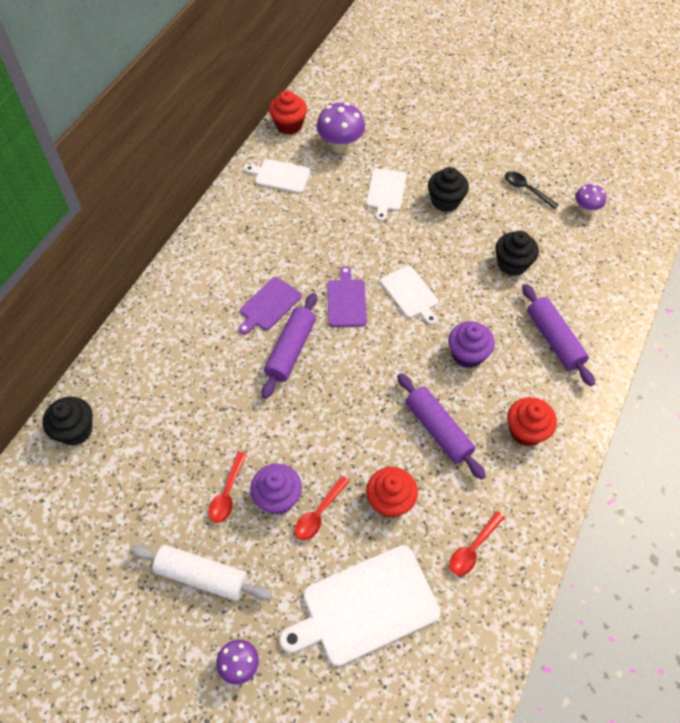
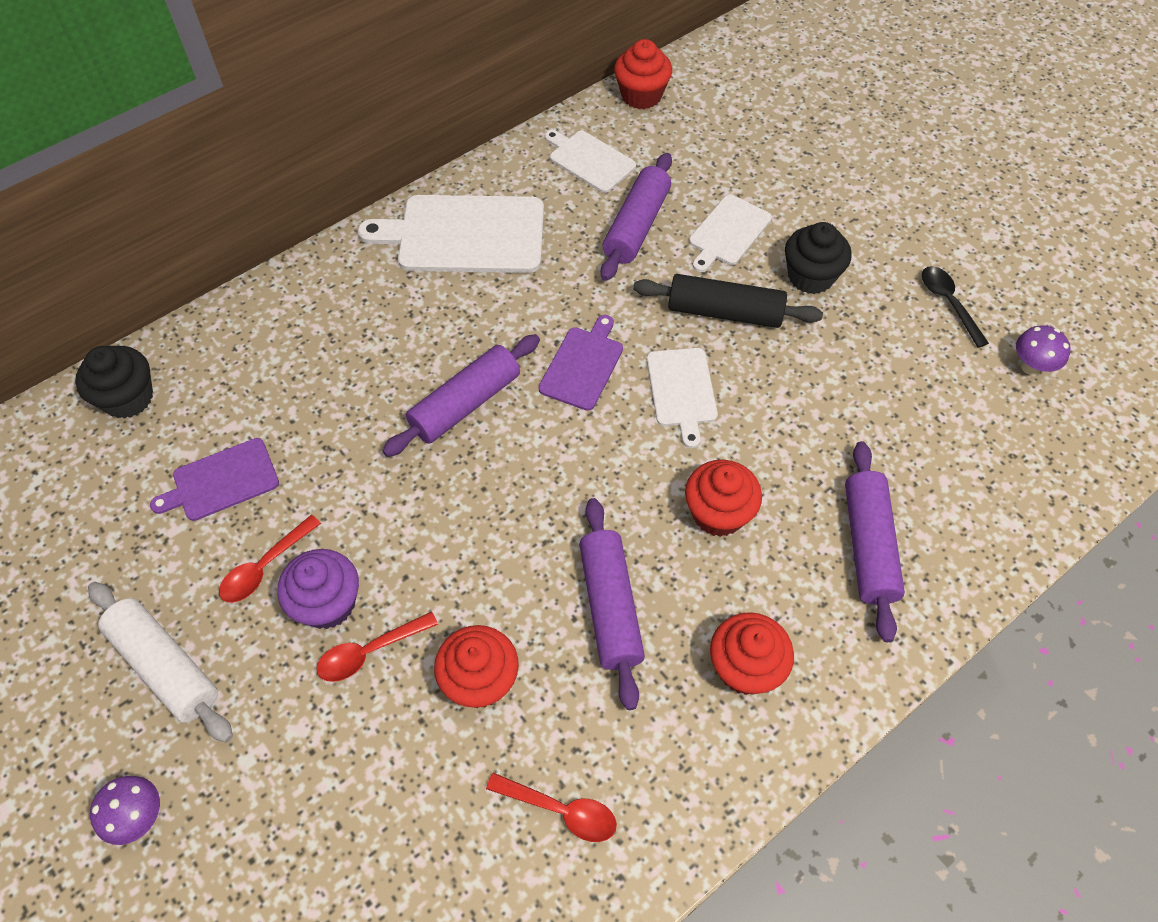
camera: 25 degrees right, 0 degrees up
(269, 305) = (471, 330): purple cutting board -> purple cutting board (221, 481)
(331, 207) = (636, 226): none -> purple rolling pin
(340, 146) = (698, 148): purple mushroom -> none
(365, 606) = (356, 819): white cutting board -> white cutting board (465, 234)
(409, 239) = (724, 312): none -> black rolling pin
(467, 354) = (718, 513): purple cupcake -> red cupcake
(473, 549) = (561, 810): red spoon -> red spoon turned 135 degrees counterclockwise
(512, 264) = (864, 406): black cupcake -> none

